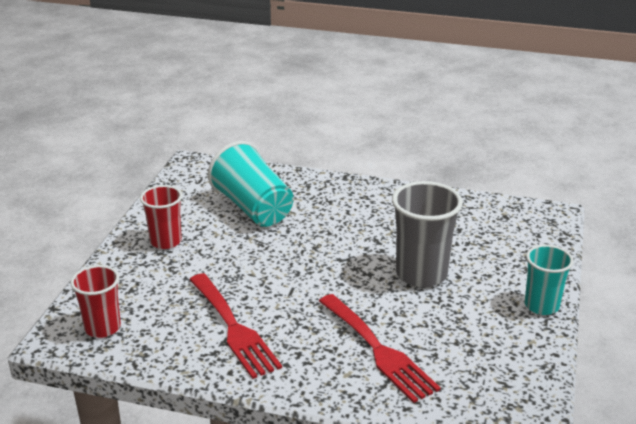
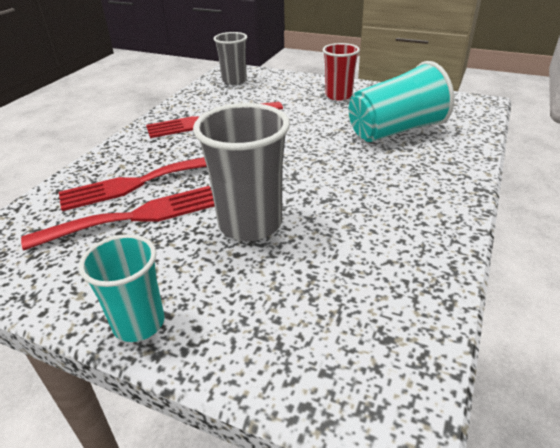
camera: 100 degrees right, 5 degrees up
(102, 328) = (234, 80): red cup -> grey cup
(433, 338) = (135, 217): none -> red fork

